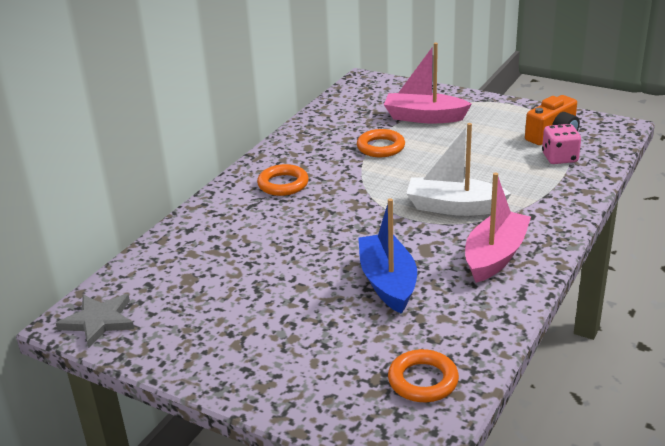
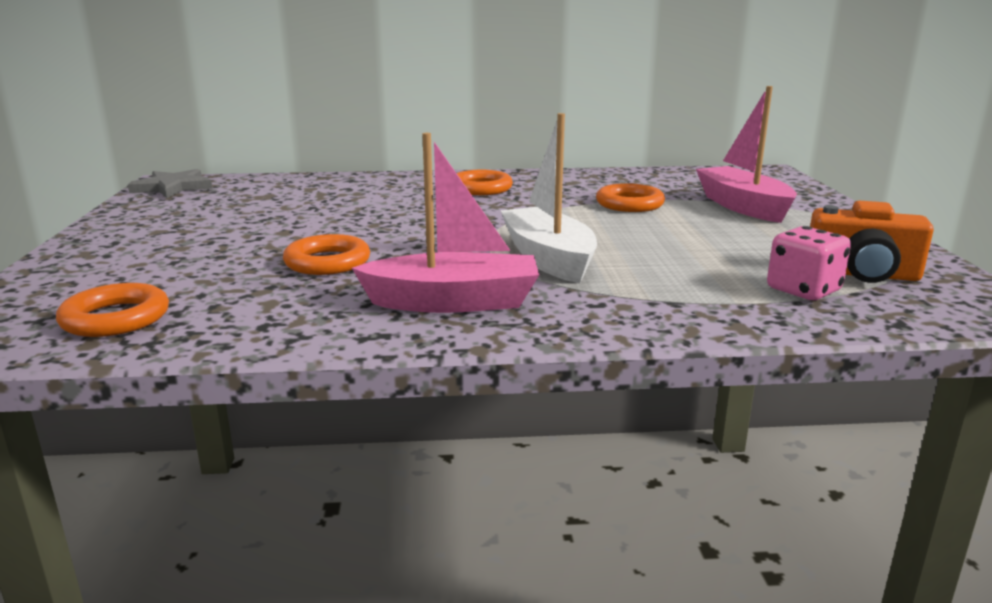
camera: 55 degrees right, 10 degrees down
(388, 282) = (327, 262): blue boat -> orange ring

